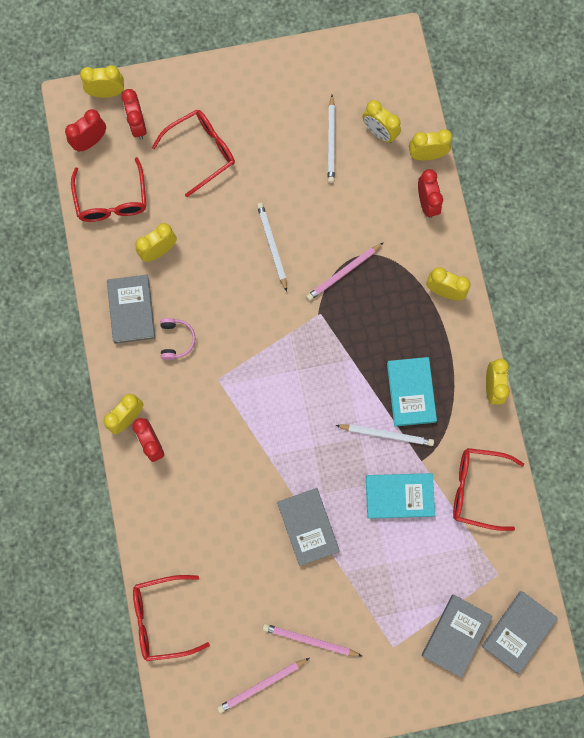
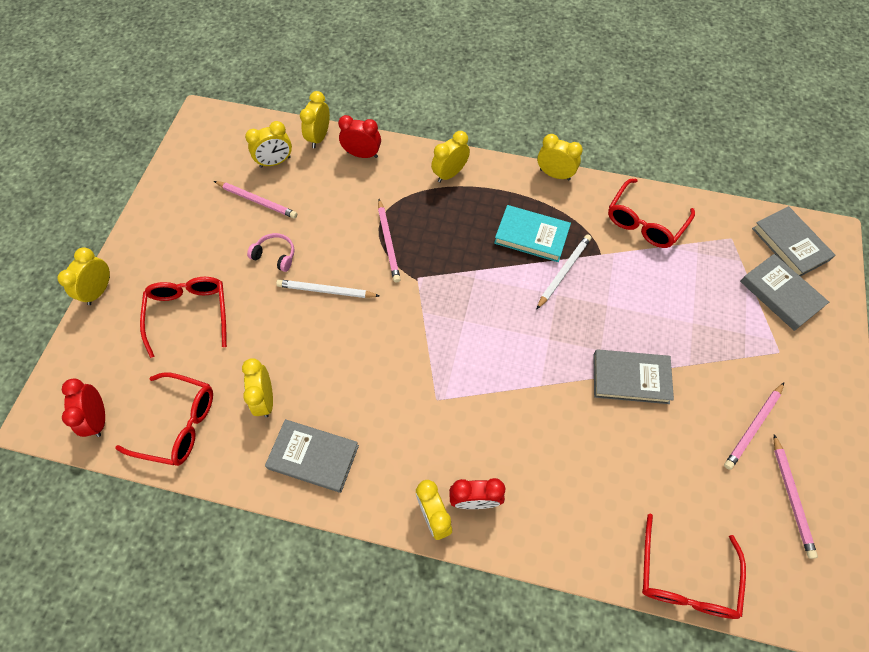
camera: 65 degrees left, 15 degrees down
(107, 93) = (59, 378): yellow clock -> yellow clock (99, 291)
(138, 125) = (117, 362): red clock -> none
(176, 340) = (372, 424): pink headphones -> pink headphones (275, 255)
(331, 141) = (257, 201): white pencil -> pink pencil
(399, 496) = (628, 285): turquoise book -> none

